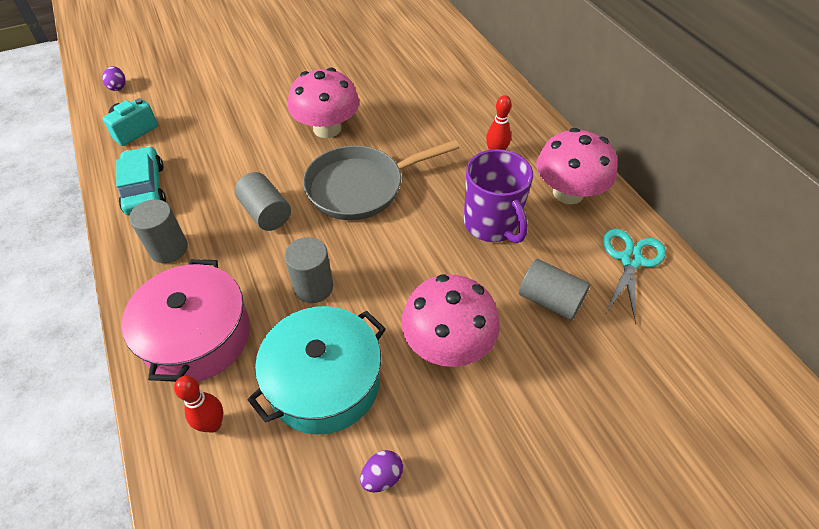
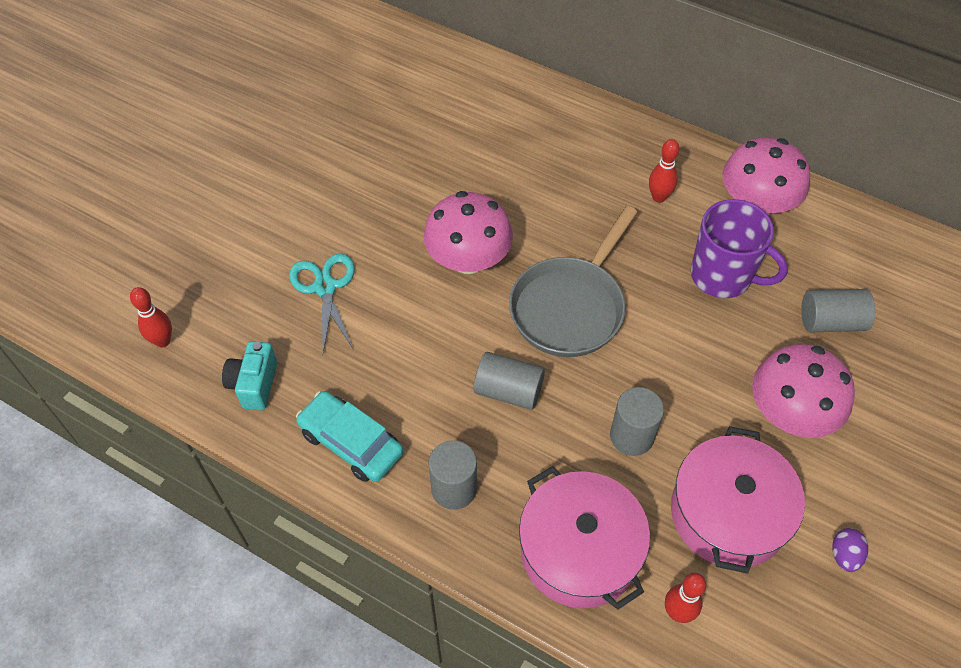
camera: 35 degrees left, 5 degrees up
(118, 87) = (163, 341): purple egg -> red bowling pin
(324, 382) = (728, 513): turquoise pot -> pink pot
(631, 260) = (859, 244): turquoise scissors -> turquoise scissors (325, 287)

